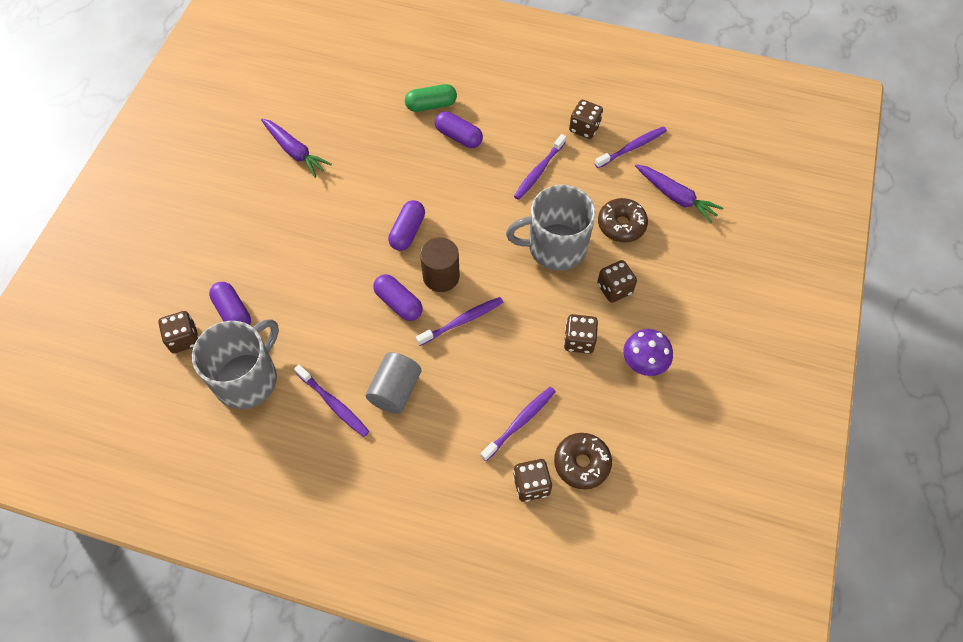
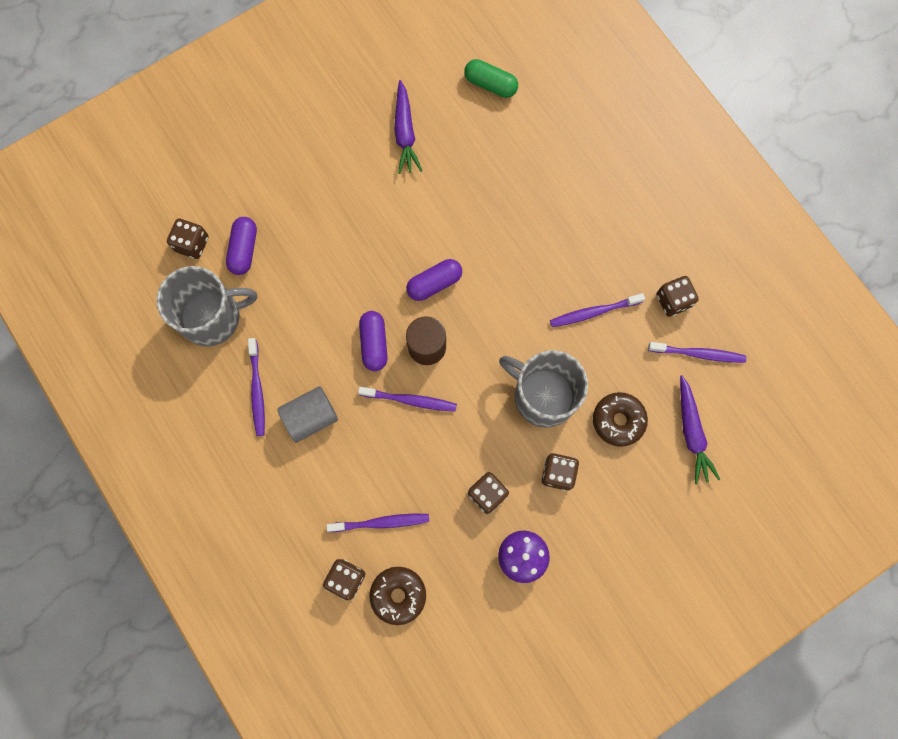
camera: 40 degrees right, 15 degrees up
(431, 105) = (557, 172): green capsule -> green capsule (490, 84)
(458, 137) = (554, 224): purple capsule -> none

